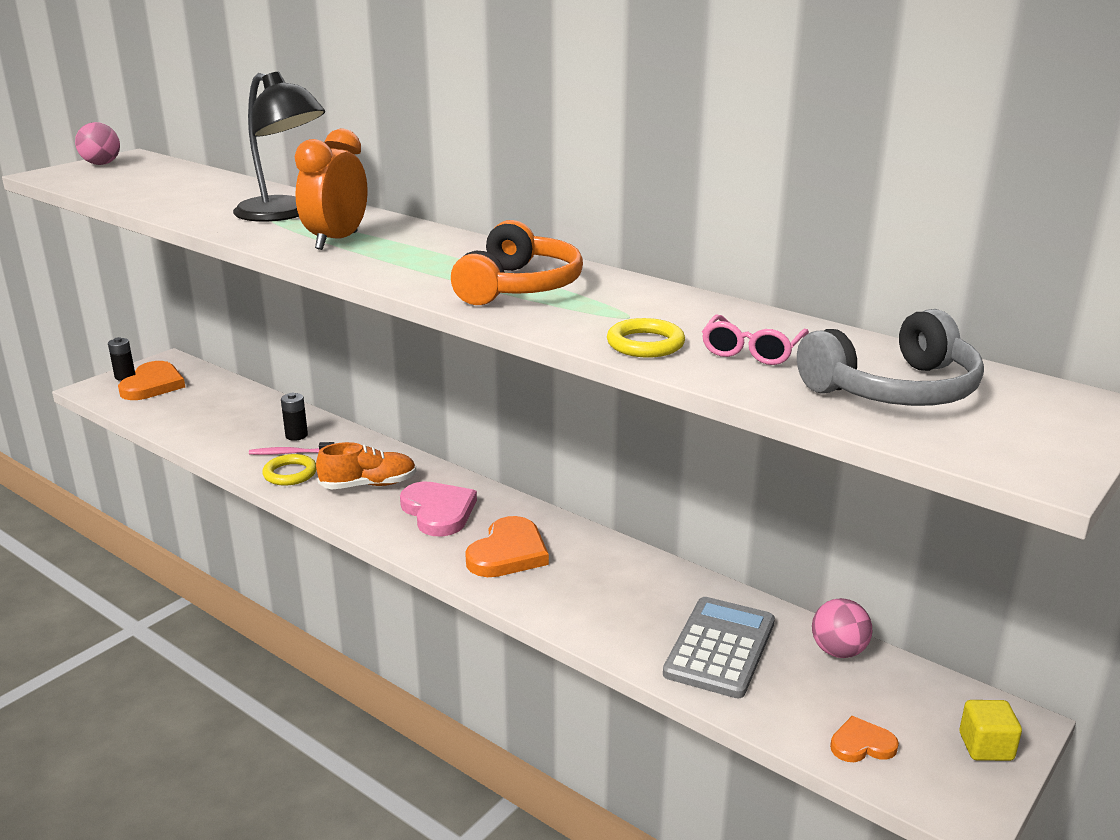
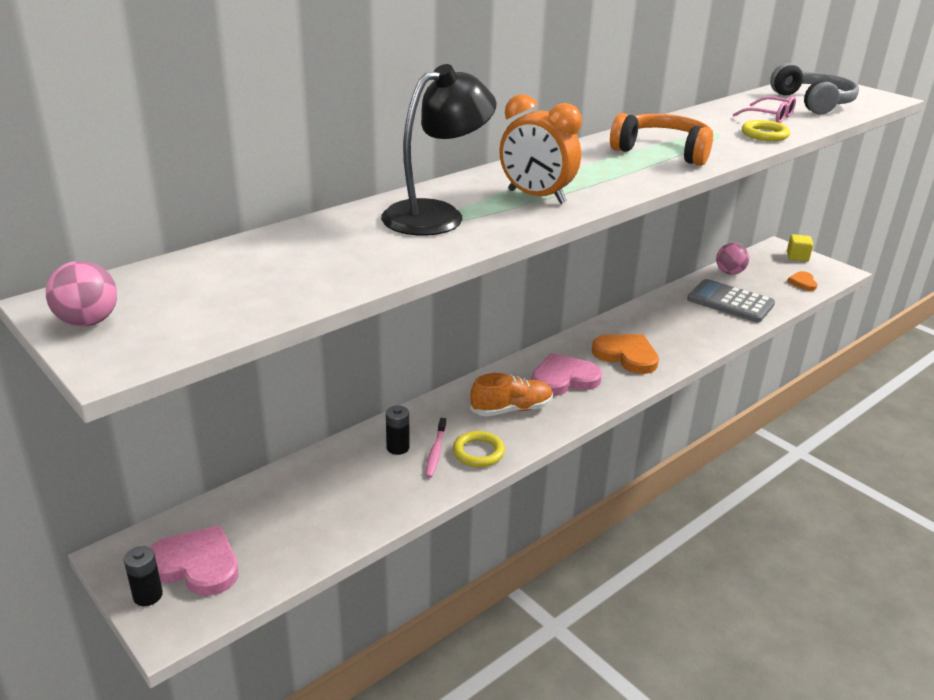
camera: 80 degrees left, 5 degrees up
(153, 385) = (196, 565): orange heart -> pink heart
(368, 485) = (511, 409): orange shoe -> orange shoe turned 75 degrees clockwise

